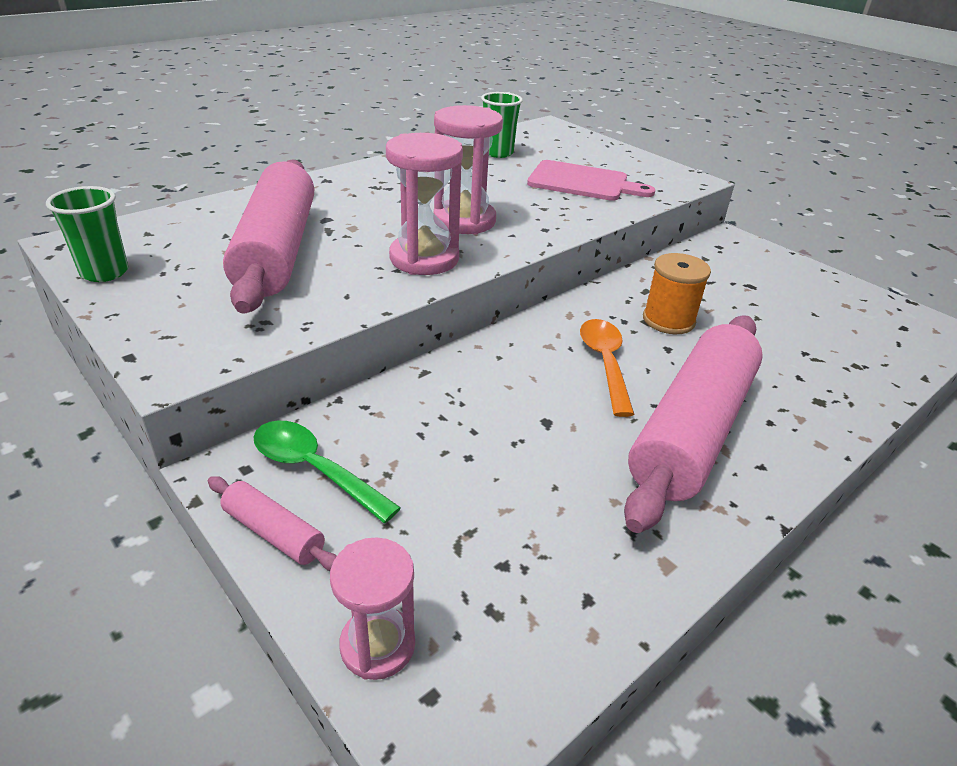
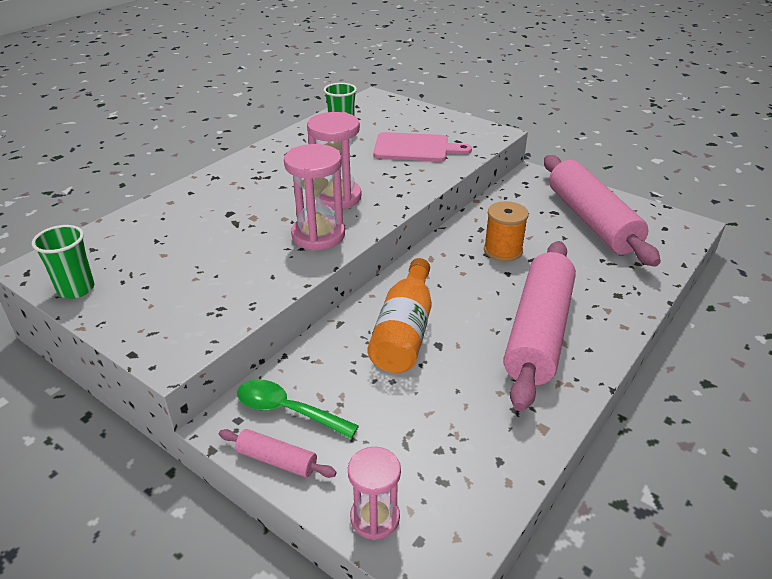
camera: 10 degrees left, 0 degrees up
(277, 250) = (203, 247): pink rolling pin -> pink rolling pin (591, 221)
(505, 397) = (404, 331): none -> orange bottle
(605, 363) = (466, 292): orange spoon -> none

